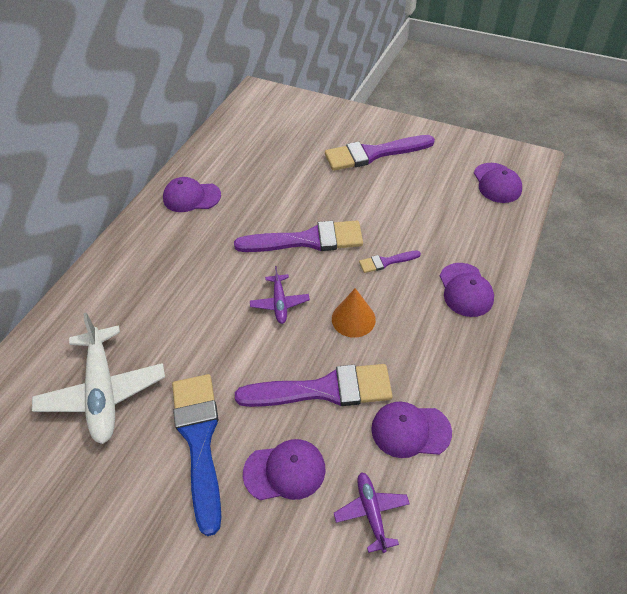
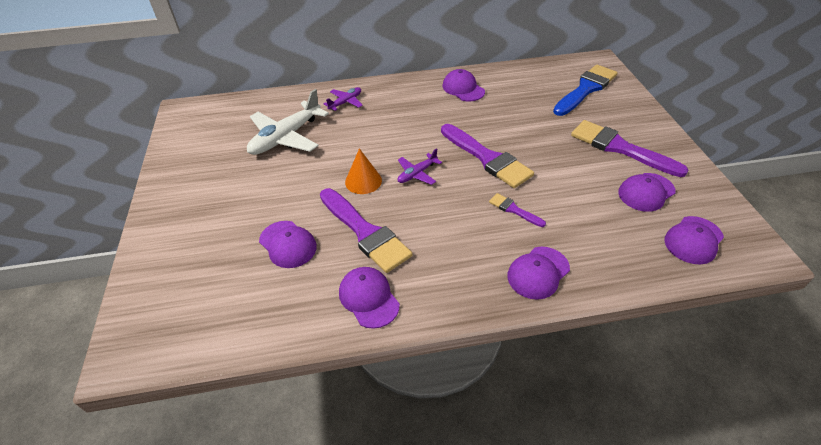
camera: 55 degrees right, 5 degrees down
(199, 440) = (282, 193): blue brush -> blue brush (586, 89)
(353, 319) = (440, 218): orange cone -> orange cone (363, 181)
(371, 512) = (286, 306): purple plane -> purple plane (345, 102)
(432, 173) = (646, 192): none -> purple cap

